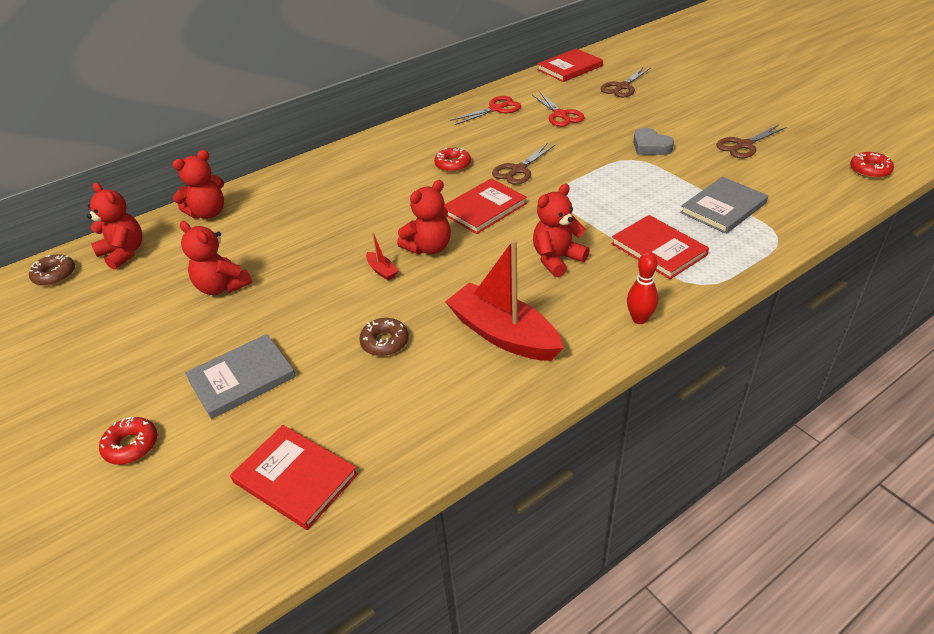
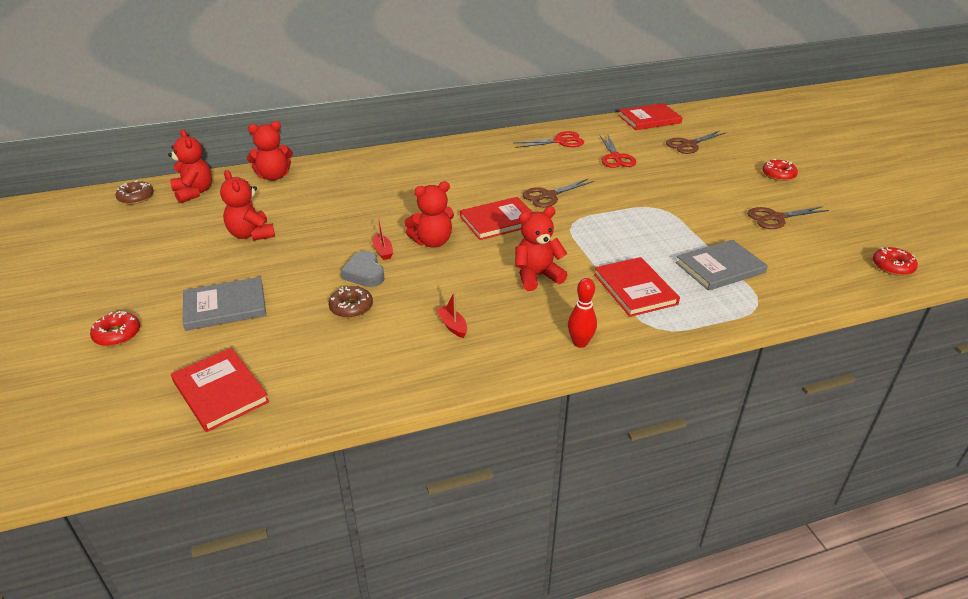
camera: 15 degrees right, 5 degrees down
(453, 165) = (494, 180): red donut -> red donut (778, 175)
(503, 334) = (452, 326): red boat -> red boat, size x0.40
(650, 146) = (683, 200): grey heart -> grey heart (364, 273)

